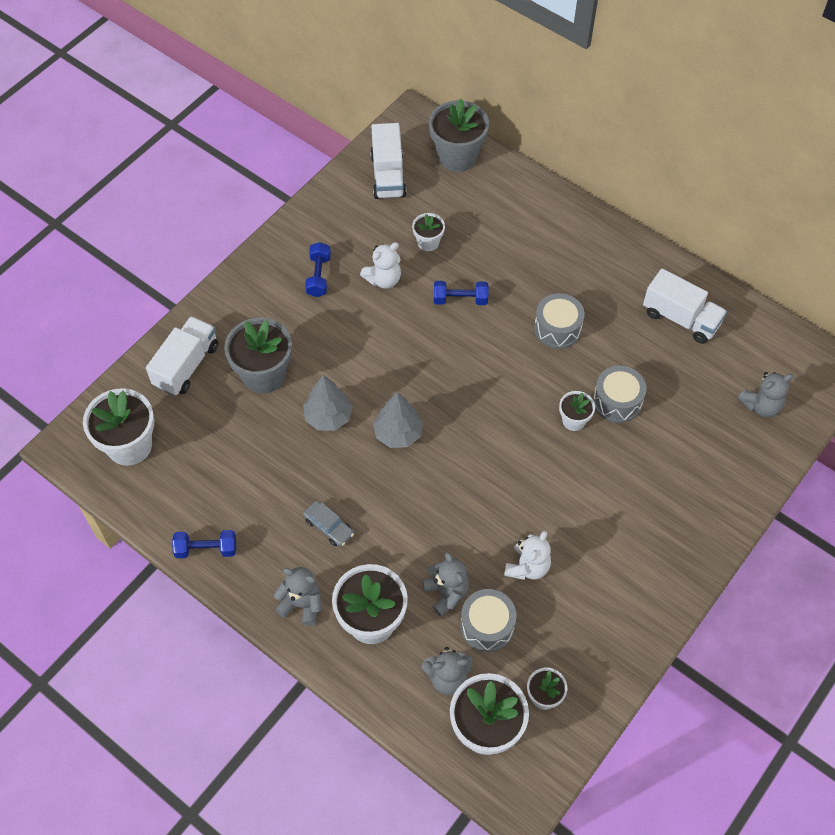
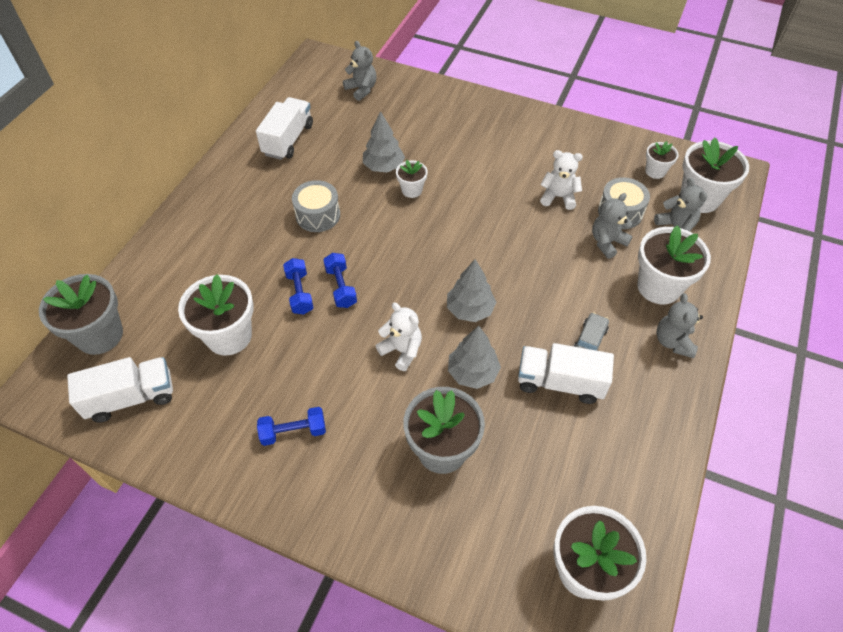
camera: 105 degrees left, 5 degrees down
(186, 365) = (456, 542): white truck -> white truck (560, 382)
(206, 549) = (664, 441): blue dumbbell -> blue dumbbell (341, 287)
(383, 279) = (286, 366): white teddy bear -> white teddy bear (402, 350)
(428, 242) = (229, 336): white flower pot -> white flower pot, size x1.89
(617, 401) = (383, 167): grey drum -> grey tree

